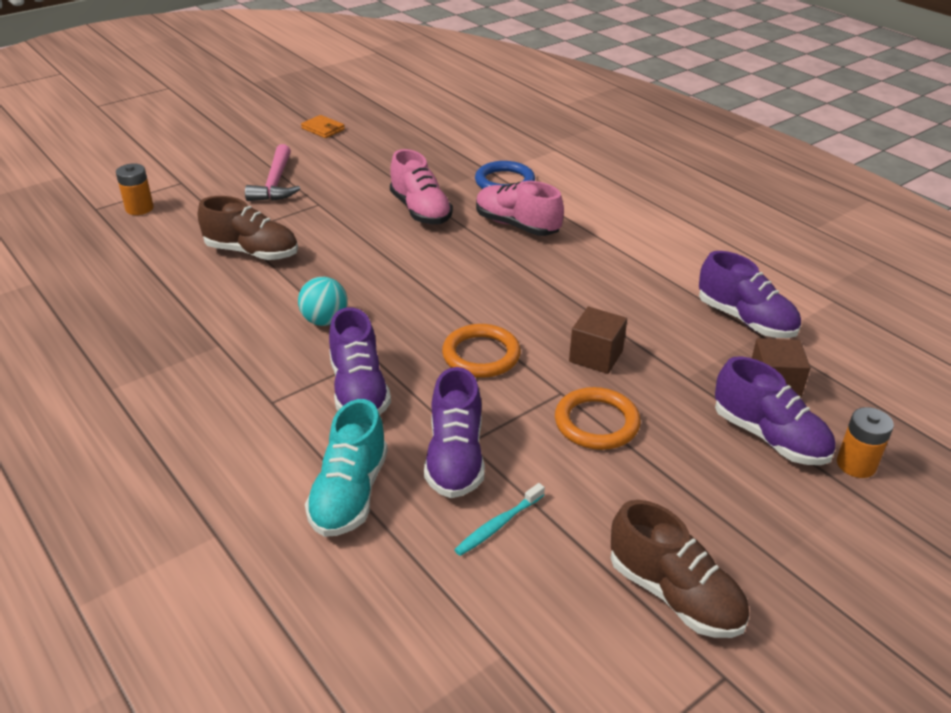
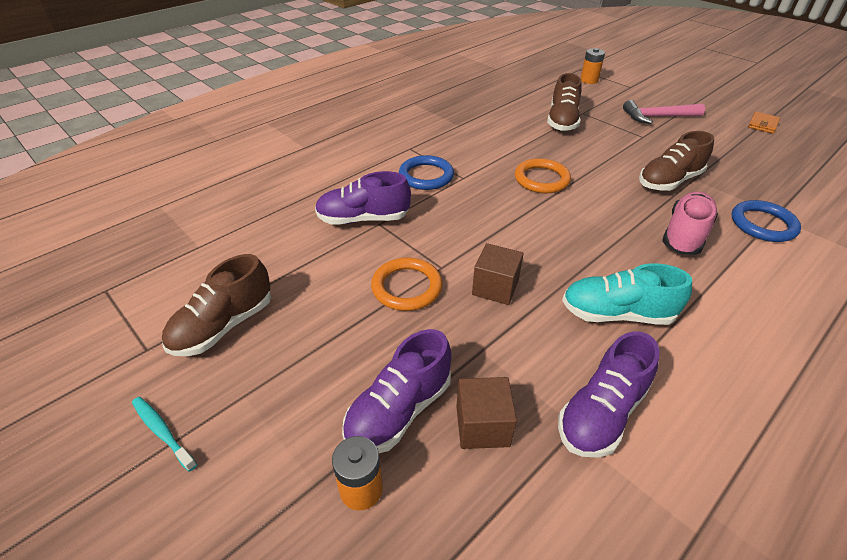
camera: 85 degrees right, 5 degrees up
(325, 321) = (496, 156): turquoise ball -> none
(349, 493) = (332, 182): turquoise shoe -> turquoise shoe (616, 314)
(359, 390) = (426, 176): purple shoe -> blue ring
(420, 211) = (669, 181): pink shoe -> brown shoe
(481, 355) = (478, 224): orange ring -> orange ring (541, 179)
(498, 525) = (300, 240): turquoise toothbrush -> turquoise toothbrush (162, 432)

